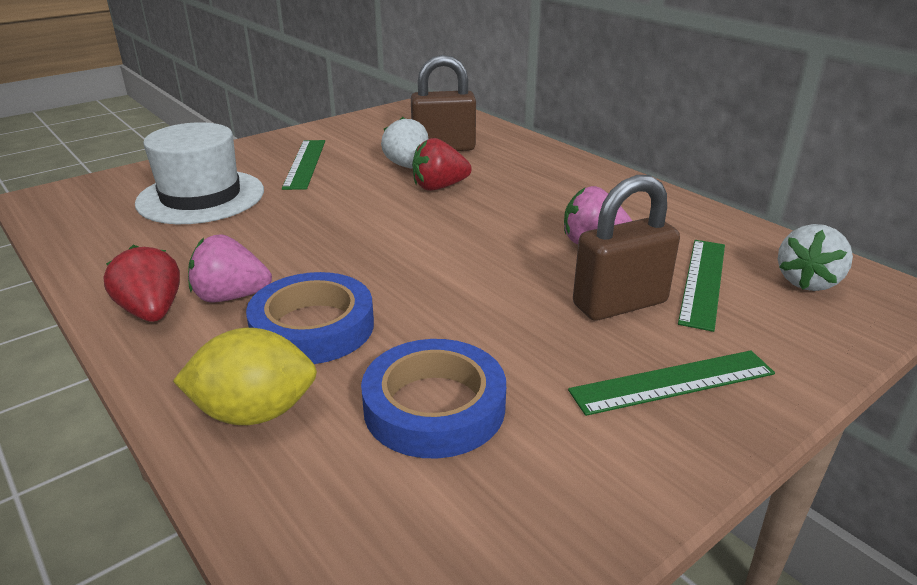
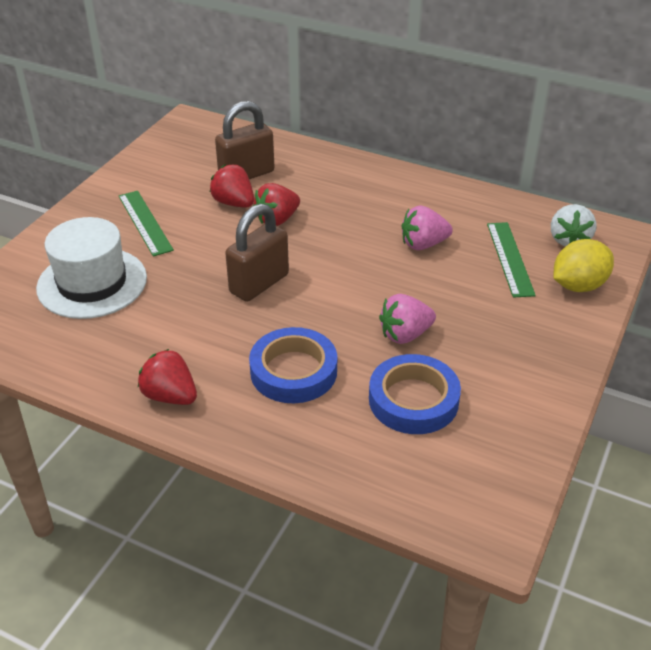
camera: 25 degrees left, 10 degrees up
(231, 297) = (214, 366): pink strawberry -> pink strawberry (405, 335)
(254, 412) = (313, 440): yellow lemon -> yellow lemon (578, 285)
(407, 166) = (234, 203): white strawberry -> red strawberry
(619, 304) = (470, 292): brown padlock -> brown padlock (259, 283)
(673, 382) = (531, 339): green ruler -> none

